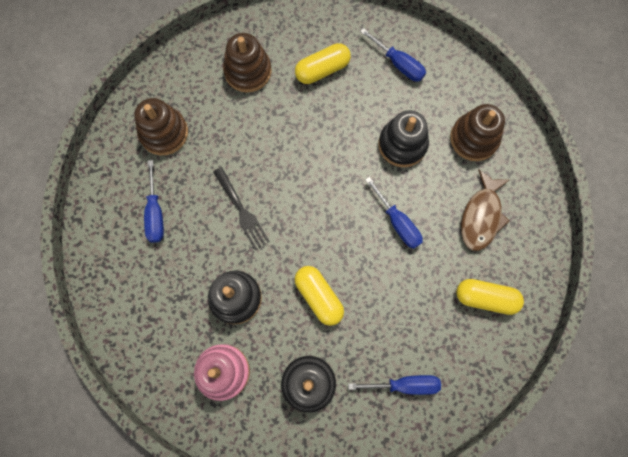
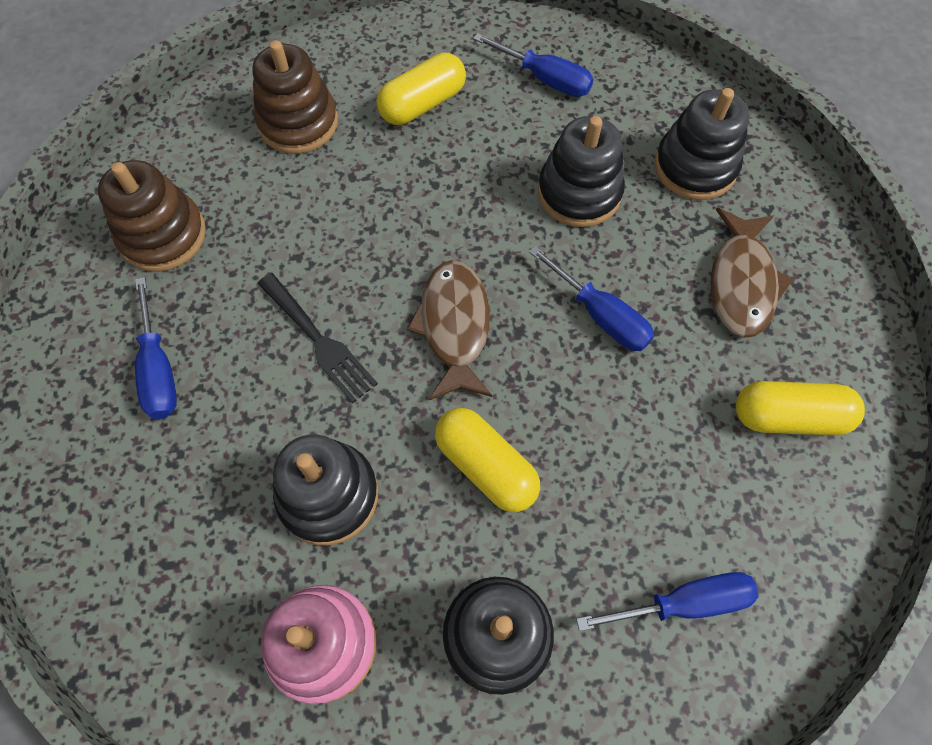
camera: 10 degrees left, 10 degrees down
(316, 215) = (454, 326): none -> brown fish
(474, 138) = (695, 167): brown stacking toy -> black stacking toy

